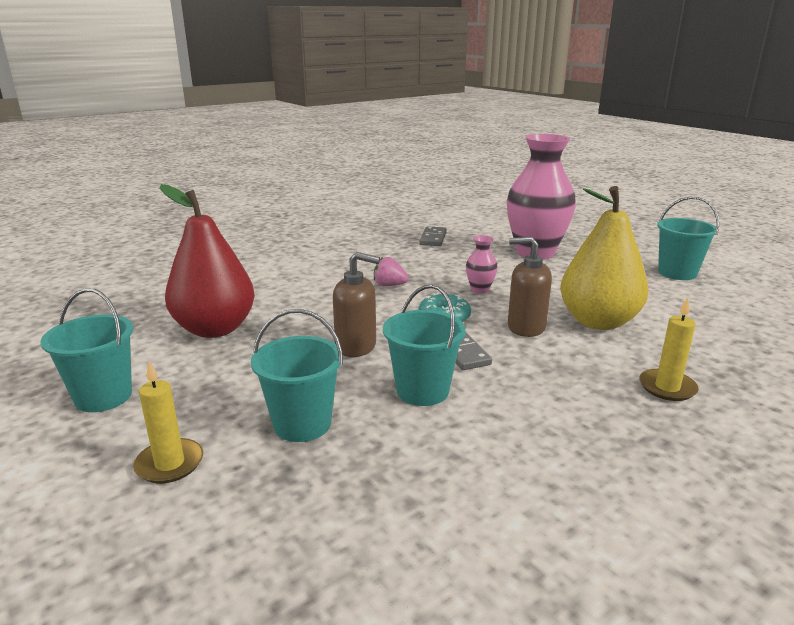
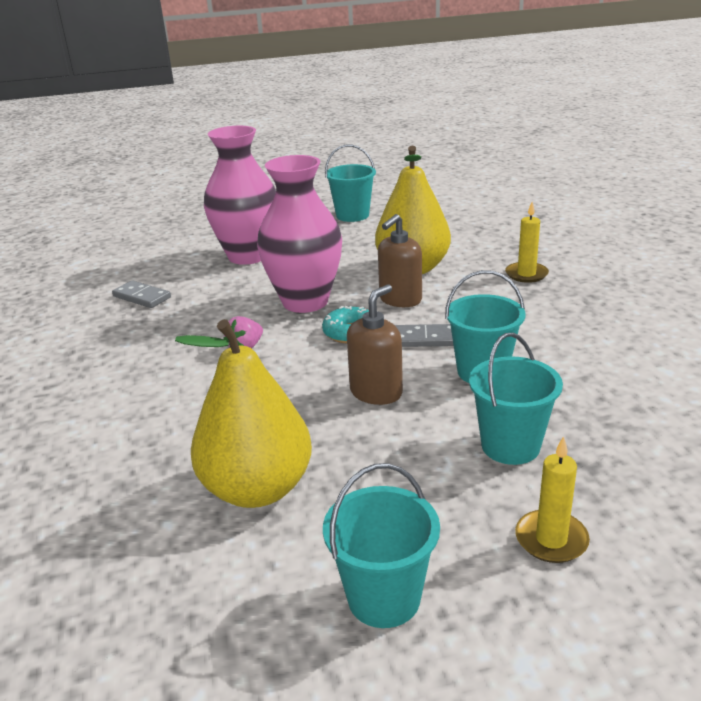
camera: 65 degrees left, 5 degrees up
(215, 329) = (257, 489): red pear -> yellow pear
(480, 290) = (305, 302): pink vase -> pink vase, size x2.41

